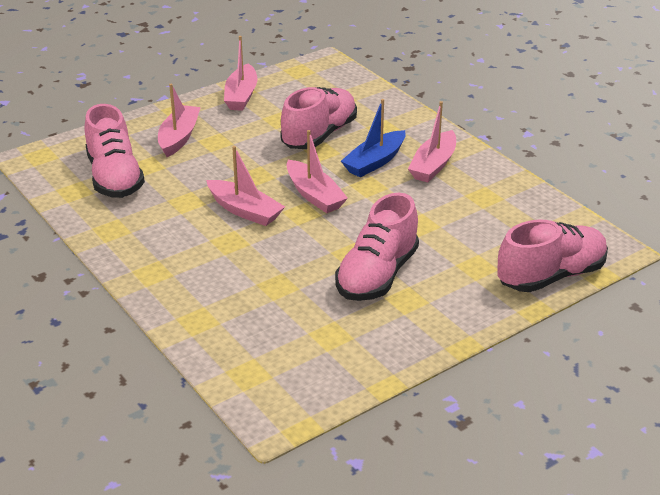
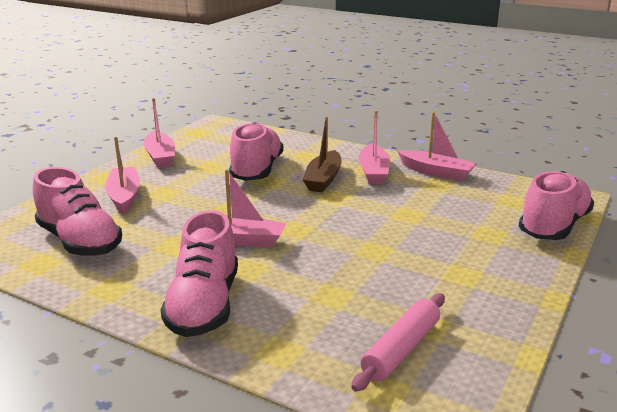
camera: 25 degrees left, 10 degrees down
(290, 348) = (401, 349): none -> pink rolling pin
(314, 195) = (295, 213): pink boat -> pink boat (436, 172)
(374, 162) = (323, 179): blue boat -> brown boat
(377, 275) = (415, 262): pink shoe -> pink shoe (204, 305)

